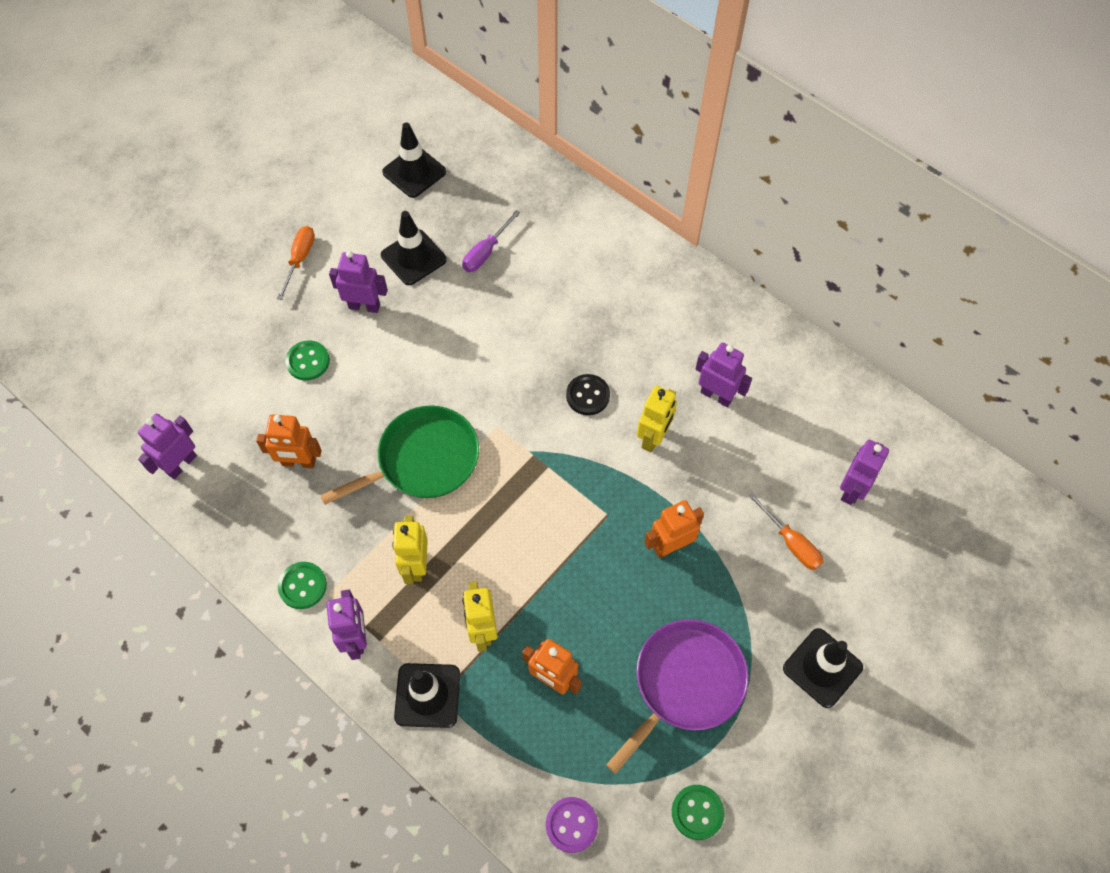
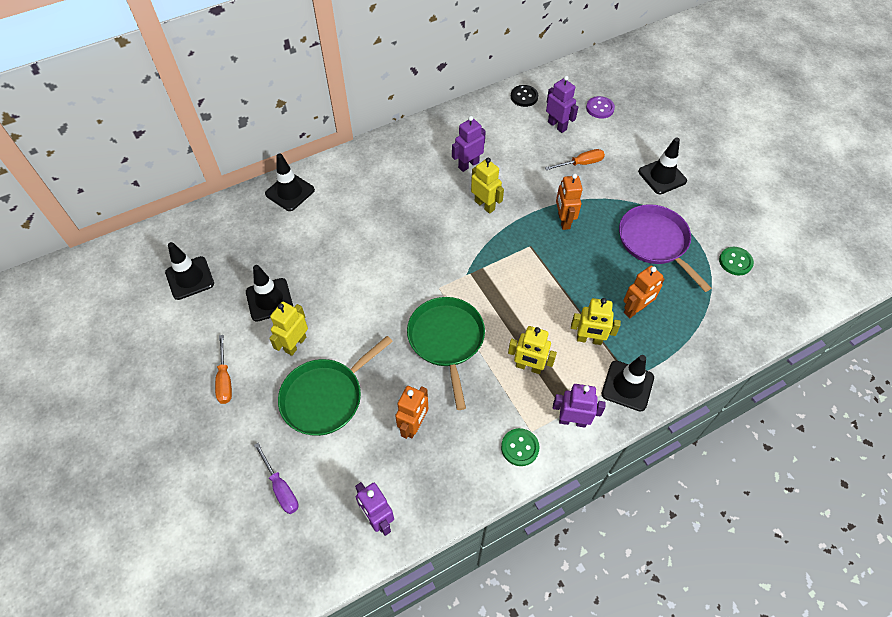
camera: 70 degrees left, 5 degrees down
(300, 259) = (225, 379): orange screwdriver -> orange screwdriver turned 135 degrees counterclockwise
(308, 361) = (326, 397): green button -> green pan
(364, 306) = (295, 344): purple robot -> yellow robot
(486, 252) = (291, 253): purple screwdriver -> purple screwdriver (281, 488)
(571, 825) = (732, 327): purple button -> purple button (600, 108)
(576, 214) = (290, 192): none -> black traffic cone
(588, 395) = (438, 229): black button -> black button (524, 97)

